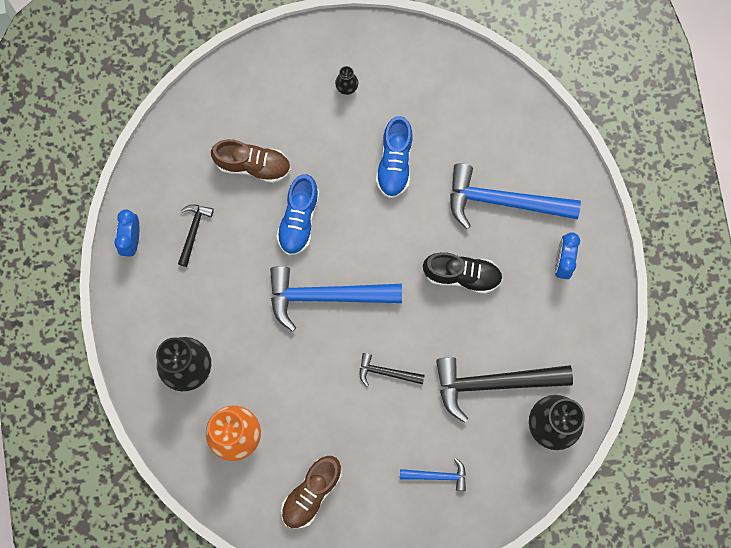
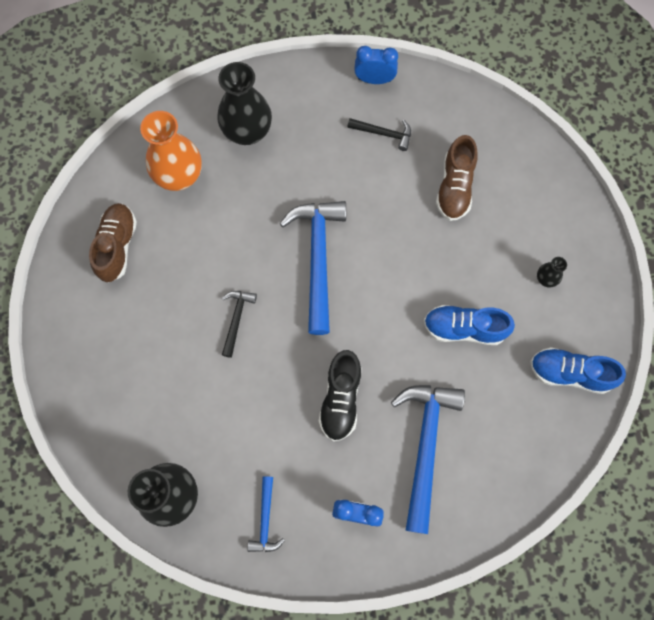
camera: 90 degrees right, 5 degrees down
(299, 219) = (398, 232): blue shoe -> blue shoe (569, 373)
(311, 493) = (117, 246): brown shoe -> brown shoe turned 60 degrees clockwise
(437, 475) = (126, 371): blue hammer -> blue hammer (265, 519)
(494, 383) = (221, 432): black hammer -> none

